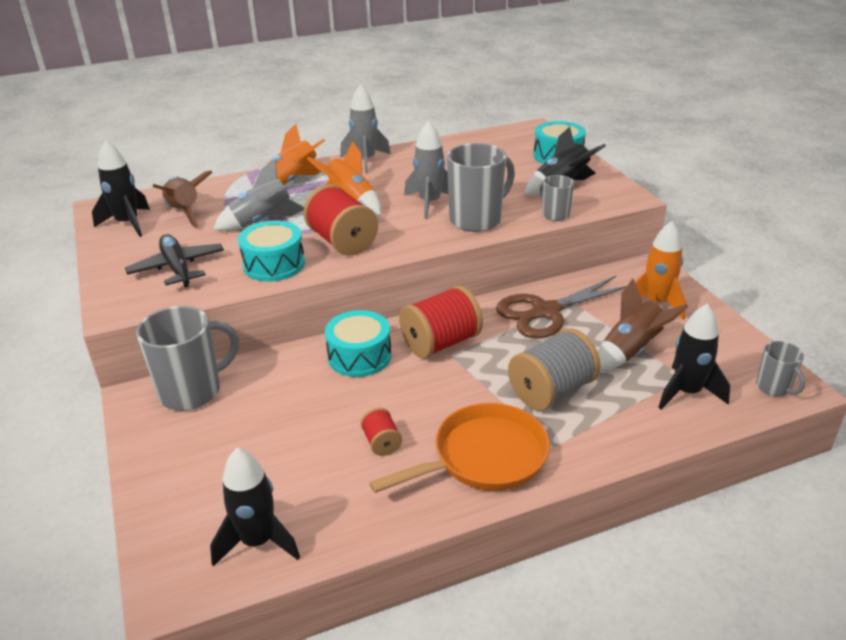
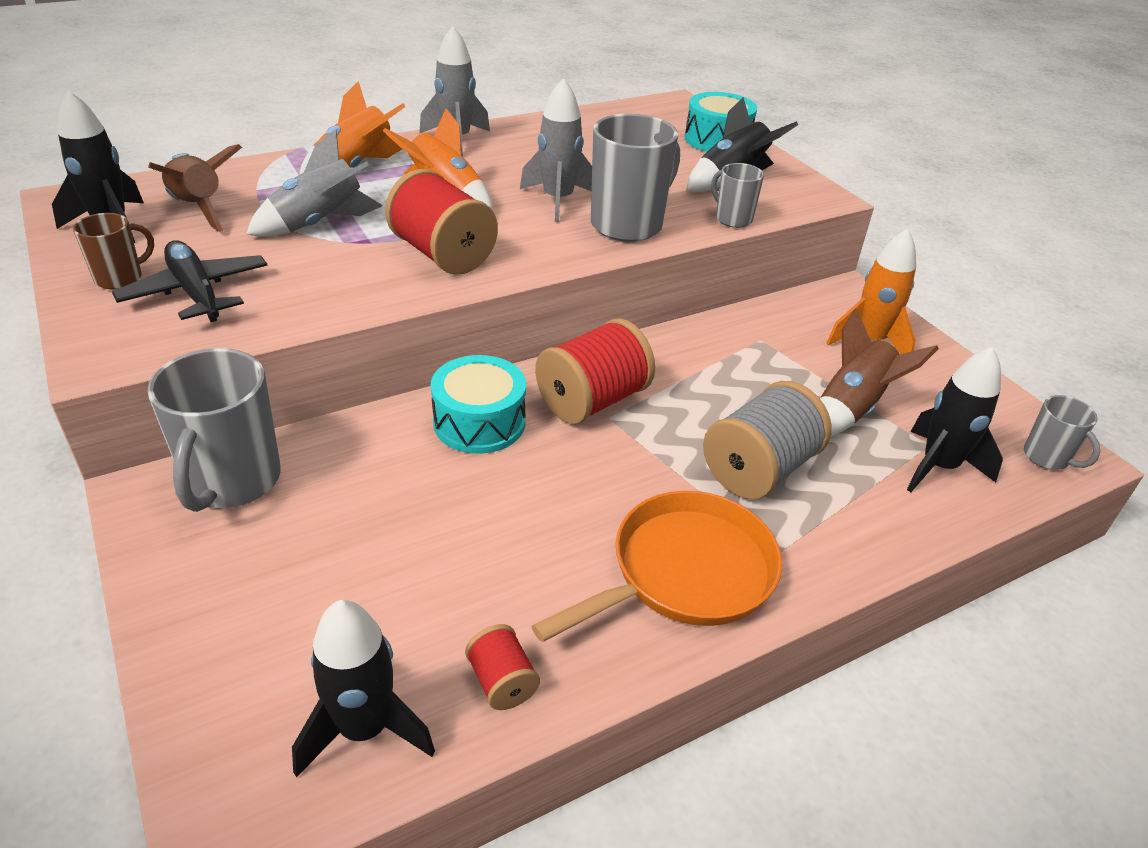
camera: 10 degrees left, 5 degrees up
(131, 259) = (120, 278): none -> brown mug
(192, 391) = (232, 482): grey mug -> grey mug turned 135 degrees clockwise
(274, 264) = (346, 287): turquoise drum -> none
(381, 442) = (532, 555): red spool -> red spool (502, 681)
(545, 312) = (727, 354): brown scissors -> none

